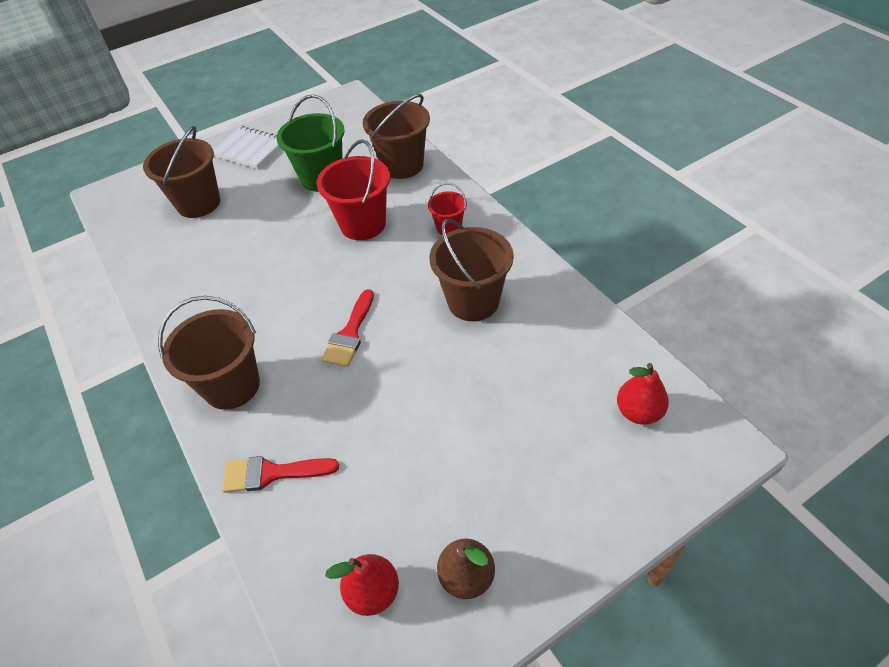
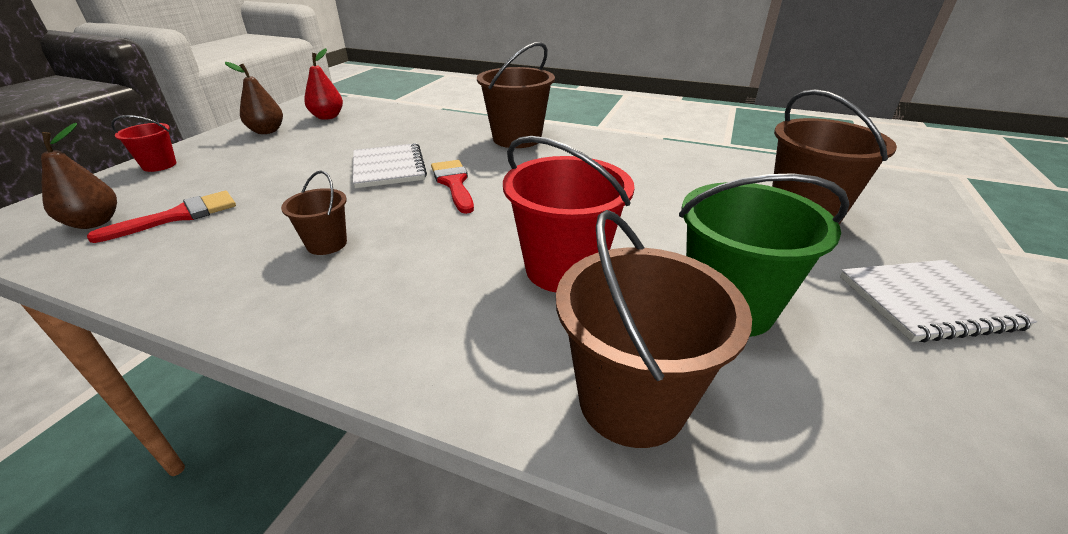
camera: 140 degrees right, 15 degrees down
(271, 473) = (434, 125): red brush -> red brush (179, 216)
(381, 388) = (388, 168): none -> white notebook
(449, 228) = (422, 314): red bucket -> red bucket (159, 165)
(473, 301) = (327, 244): brown bucket -> brown bucket, size x0.53
(638, 412) = (94, 222): red pear -> brown pear

